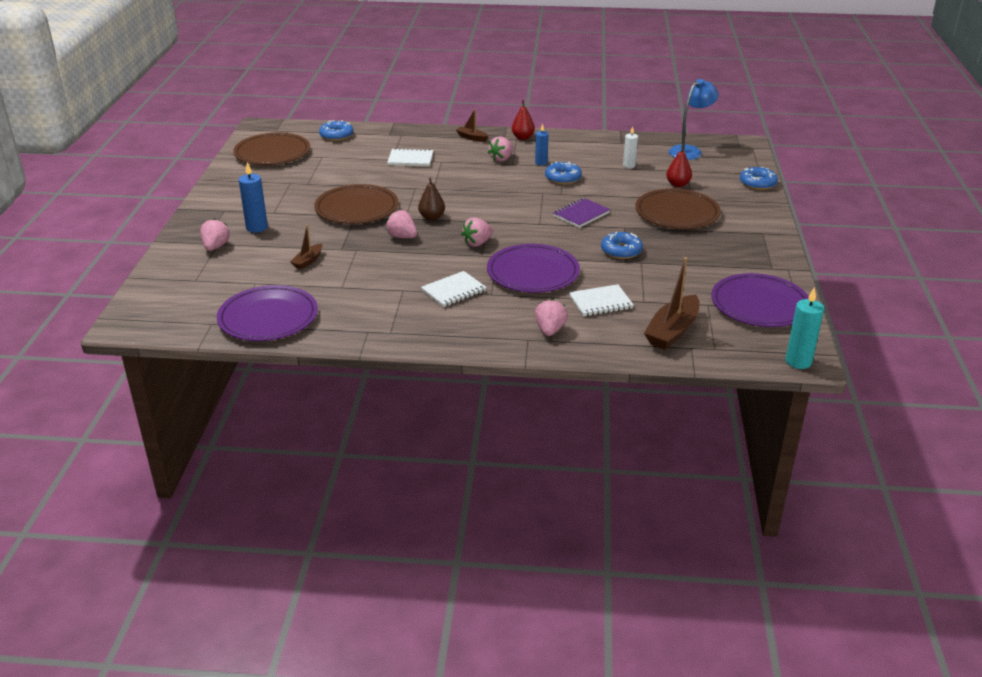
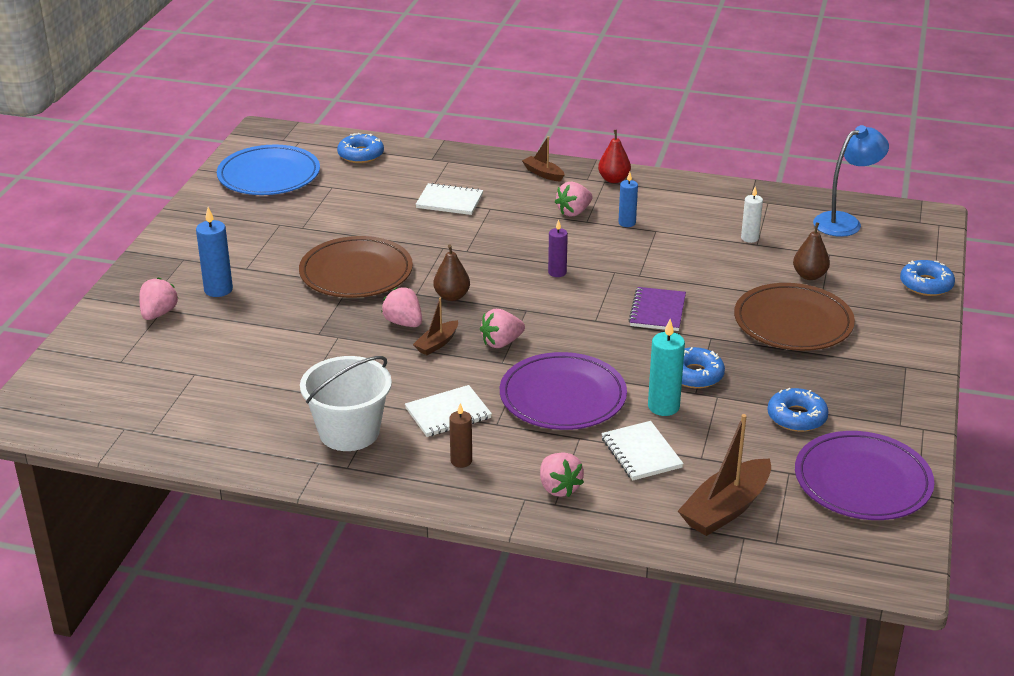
camera: 10 degrees right, 0 degrees up
(268, 317) = (197, 427): purple plate -> none
(272, 153) = (269, 175): brown plate -> blue plate
(308, 261) = (270, 347): brown boat -> brown boat (437, 344)
(384, 309) = (349, 432): none -> white bucket
(473, 320) = (461, 461): none -> brown candle
(502, 197) = (557, 272): none -> purple candle
(550, 330) = (559, 488): pink strawberry -> pink strawberry turned 135 degrees clockwise
(563, 178) = (650, 250): blue donut -> blue donut (796, 417)
(581, 214) = (657, 311): purple notebook -> purple notebook turned 45 degrees counterclockwise
(600, 302) = (641, 453): white notebook -> white notebook turned 75 degrees clockwise
(678, 184) = (809, 276): red pear -> brown pear
(798, 361) = (887, 577): turquoise candle -> turquoise candle (663, 407)

